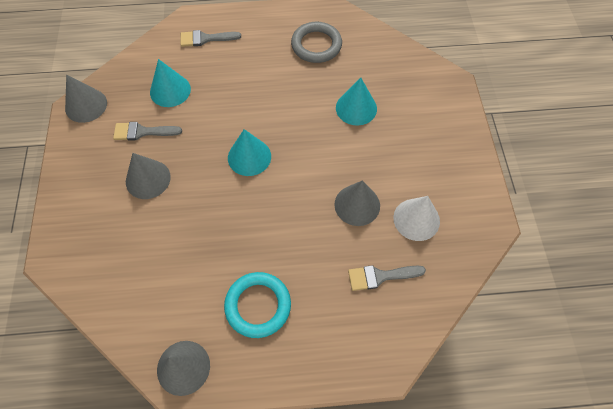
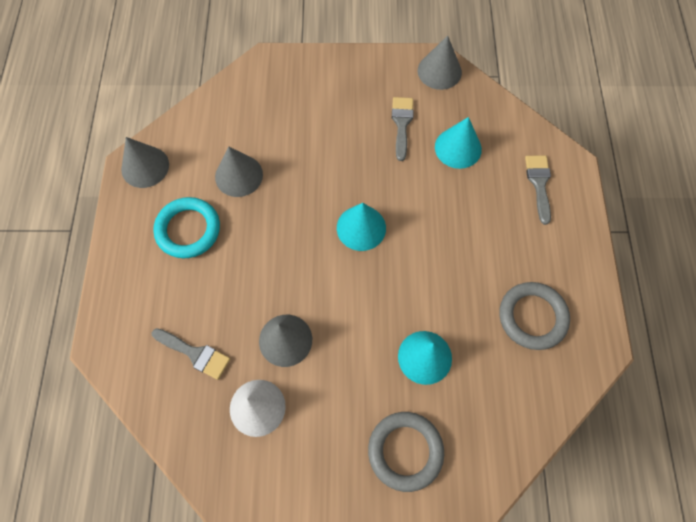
camera: 95 degrees right, 5 degrees up
(148, 179) = (342, 131): grey cone -> grey cone (239, 175)
(380, 276) = (195, 354): grey brush -> grey brush turned 120 degrees clockwise
(427, 117) = (405, 451): none -> grey ring

